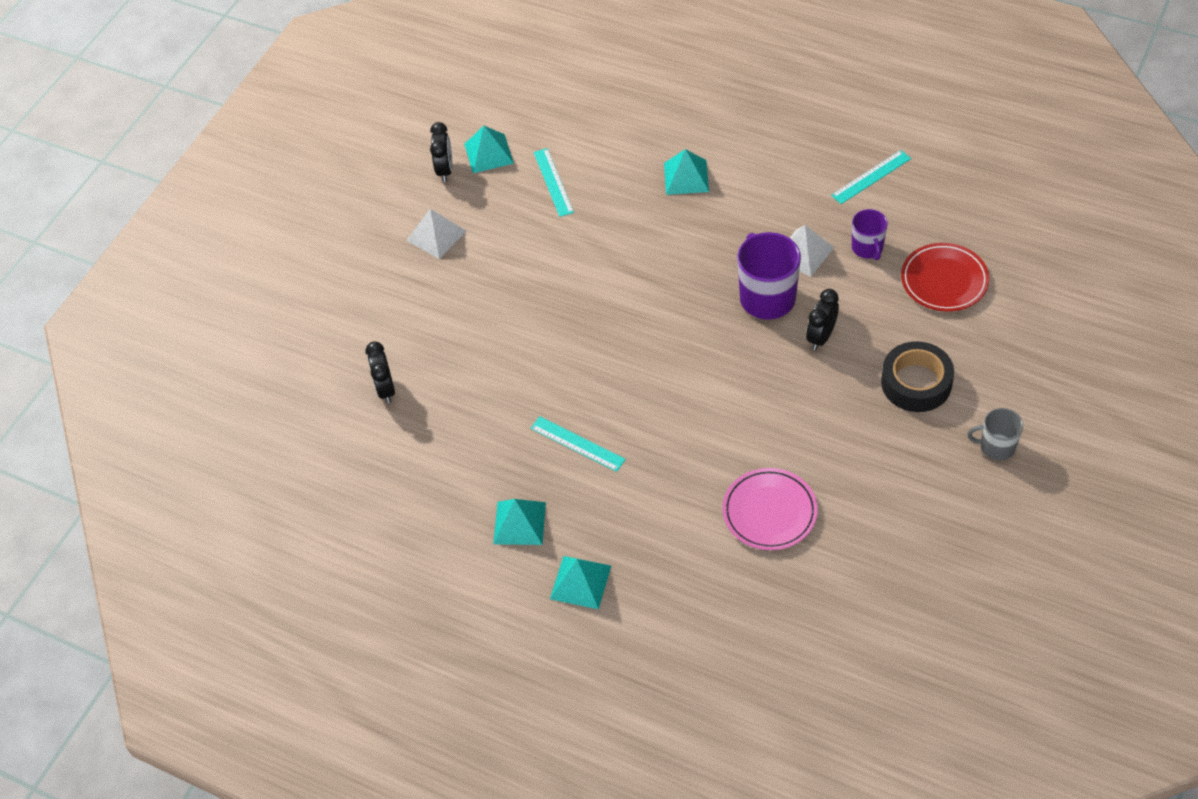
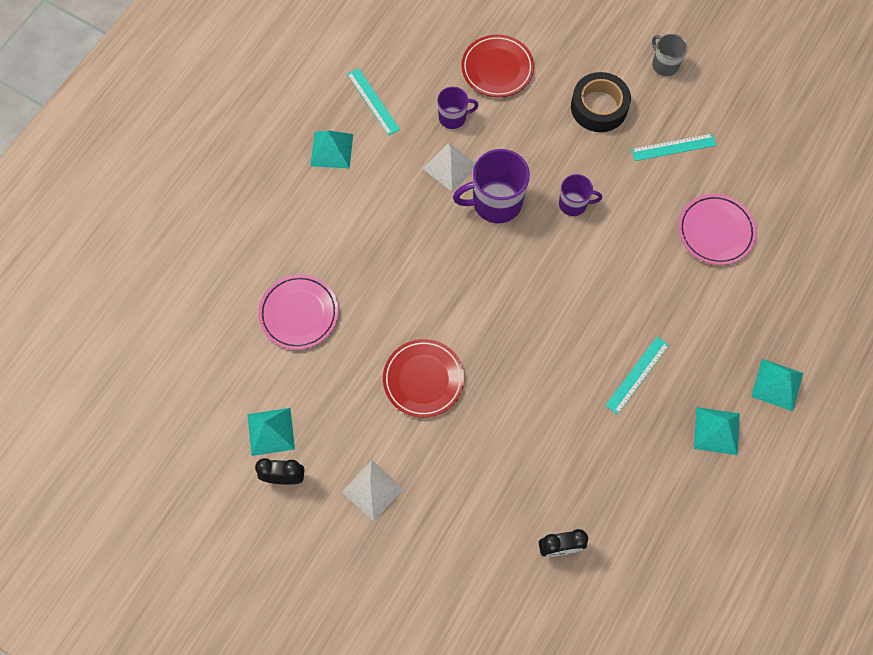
camera: 90 degrees left, 15 degrees up
(552, 260) = (423, 379): none -> red plate
(553, 182) = (323, 371): turquoise ruler -> turquoise ruler (673, 147)
(611, 155) = (299, 313): none -> pink plate
(686, 177) = (342, 250): turquoise pyramid -> turquoise pyramid (332, 149)
(779, 369) = (573, 204): none -> purple mug
(821, 337) = (544, 167): black clock -> none
(996, 446) = (664, 65): grey mug -> grey mug turned 135 degrees clockwise

